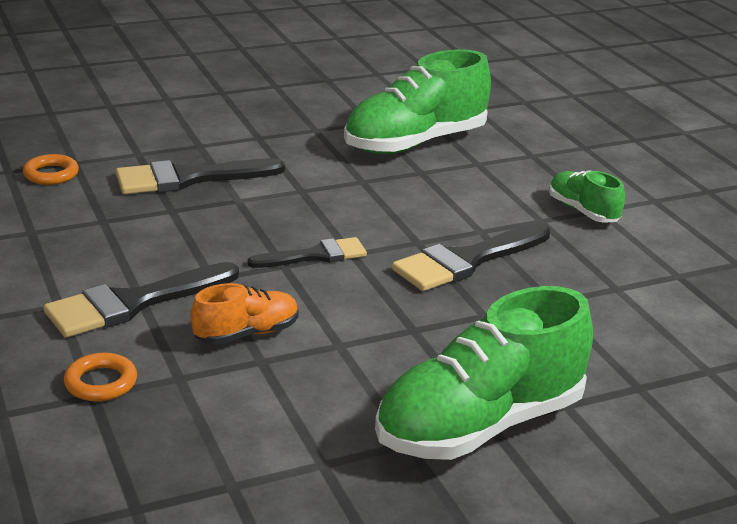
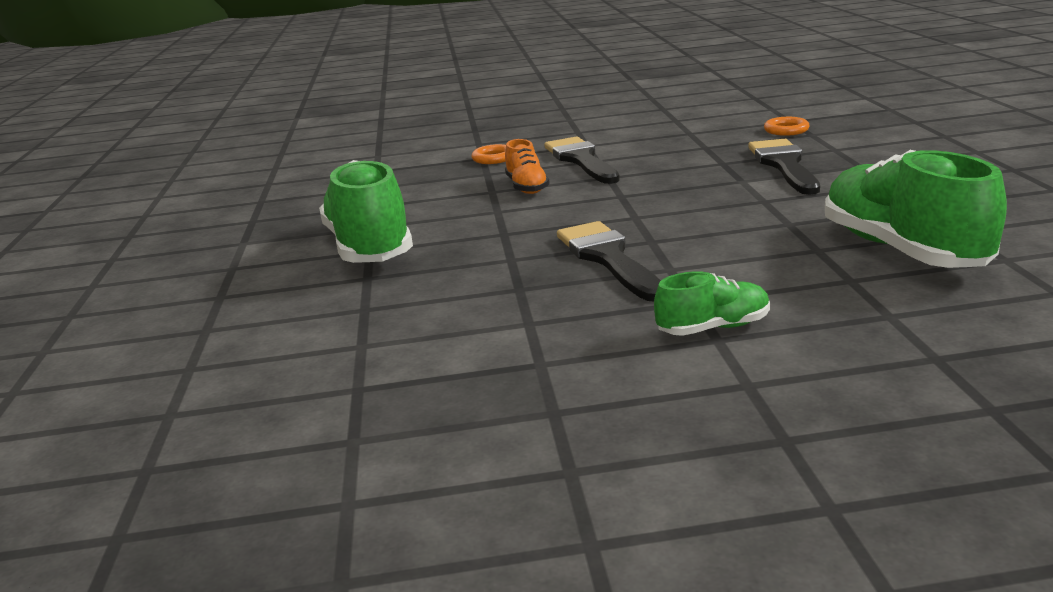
camera: 110 degrees right, 5 degrees down
(315, 255) = (634, 205): black brush -> none

